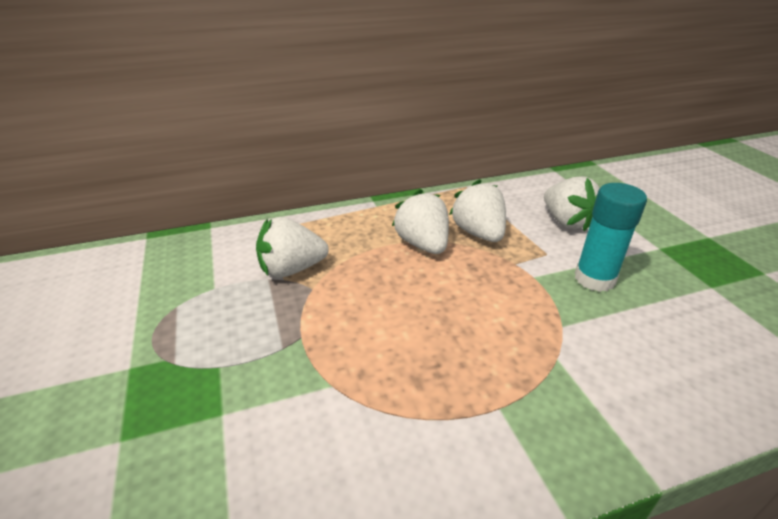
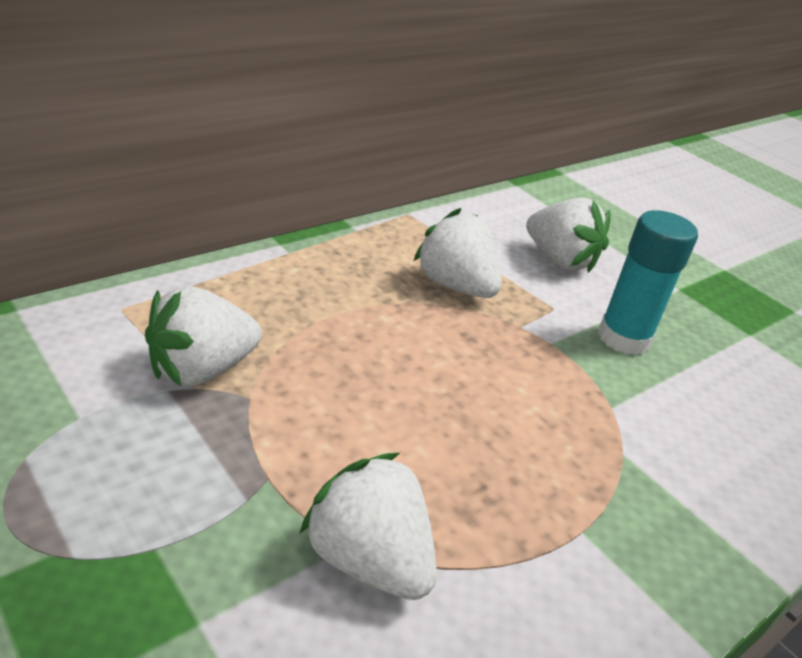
camera: 25 degrees left, 0 degrees up
(423, 244) = (386, 309): white strawberry -> white strawberry (369, 560)

